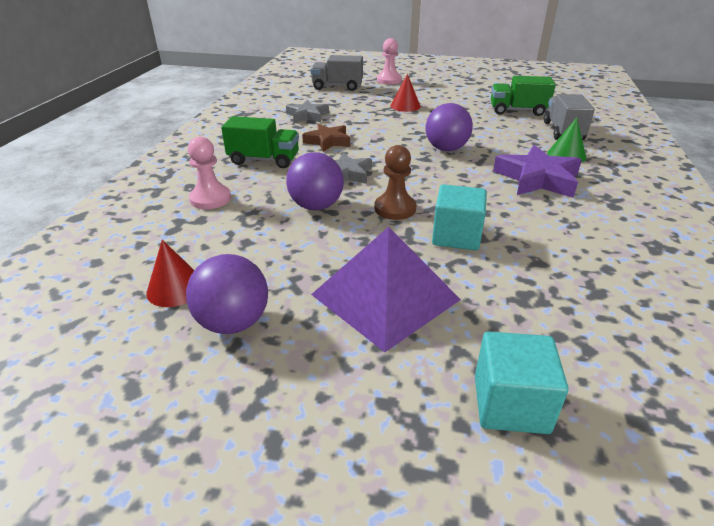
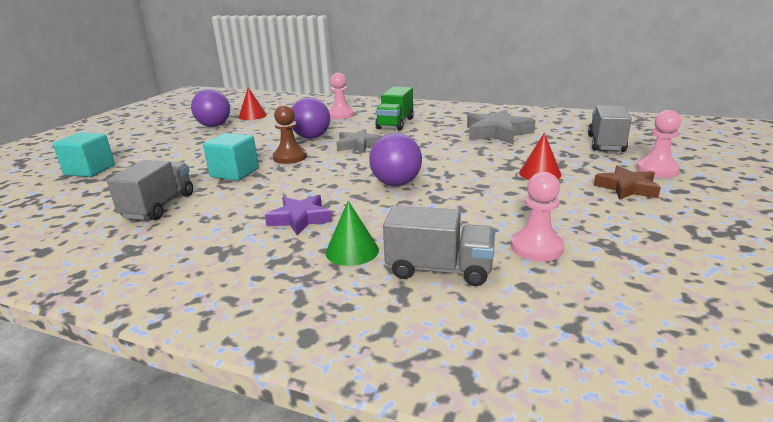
camera: 100 degrees right, 10 degrees down
(307, 116) = (497, 133): grey star -> grey star, size x1.54
(328, 141) = (428, 140): brown star -> brown star (627, 188)
(385, 297) = (196, 151): purple pyramid -> none
(518, 111) = (536, 247): green truck -> pink pawn
(537, 179) = (300, 219): purple star -> purple star, size x0.65
(572, 262) = (159, 206): none -> grey truck

